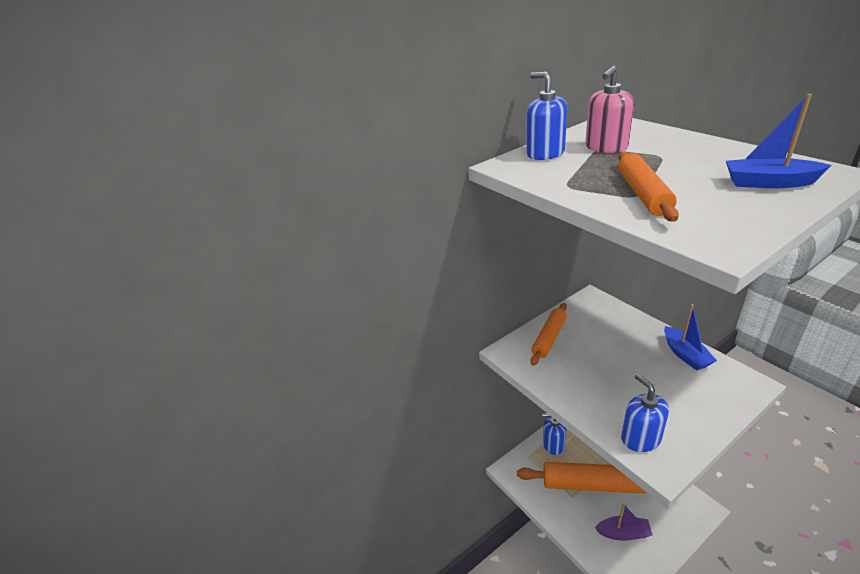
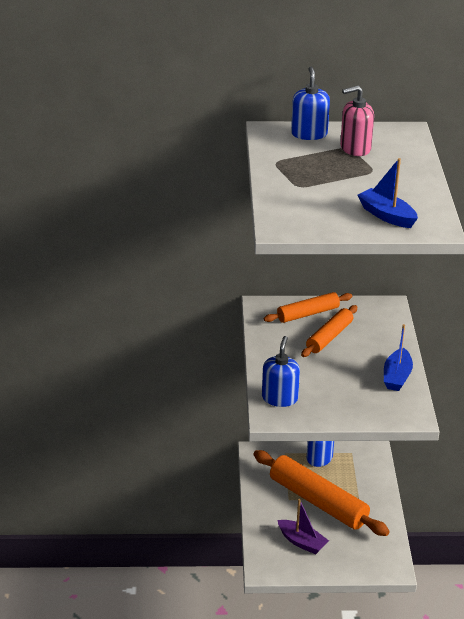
camera: 30 degrees right, 0 degrees up
(643, 194) = (304, 187): orange rolling pin -> orange rolling pin (329, 337)

